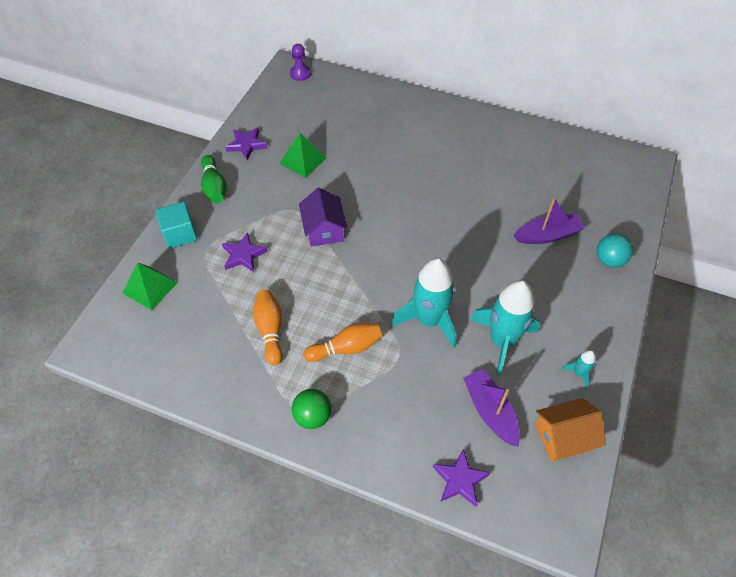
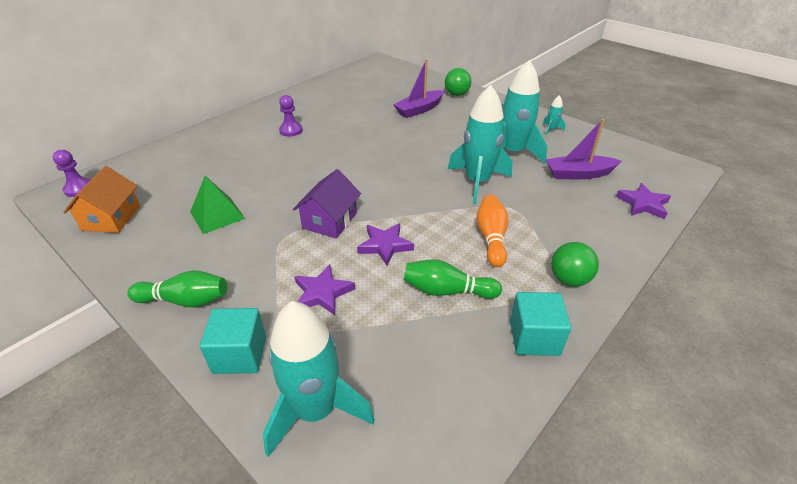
camera: 70 degrees left, 15 degrees down
(150, 287) = (316, 410): green pyramid -> turquoise rocket
(239, 397) = (534, 337): none -> turquoise cube
(246, 145) = (143, 255): purple star -> purple star (385, 245)
(270, 330) = (447, 291): orange bowling pin -> green bowling pin
(324, 229) = (330, 220): purple house -> purple house turned 75 degrees counterclockwise
(444, 151) = (291, 130): none -> purple pawn
(547, 235) = (419, 109): purple boat -> purple boat turned 135 degrees counterclockwise
(563, 437) = (605, 149): orange house -> orange house (111, 218)
(609, 260) = (456, 94): turquoise ball -> green ball

